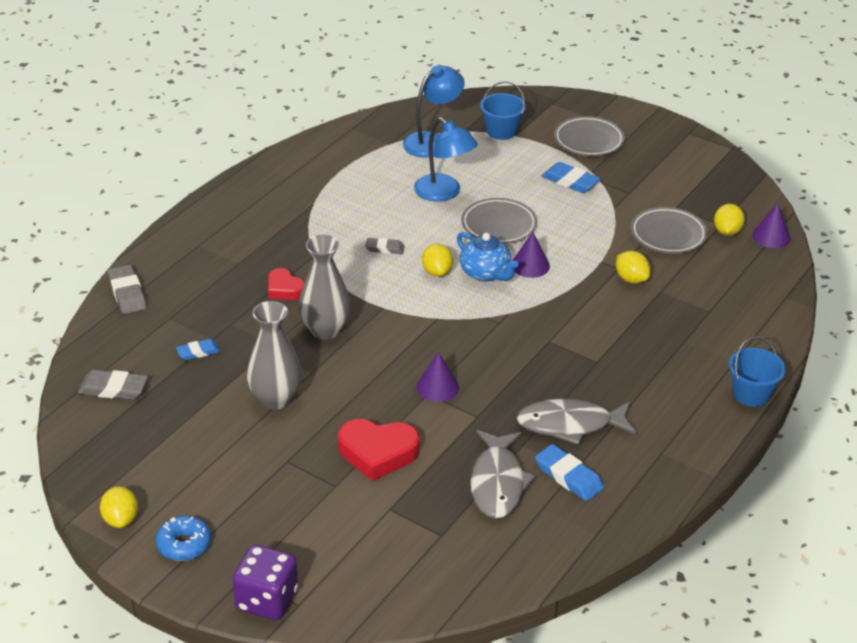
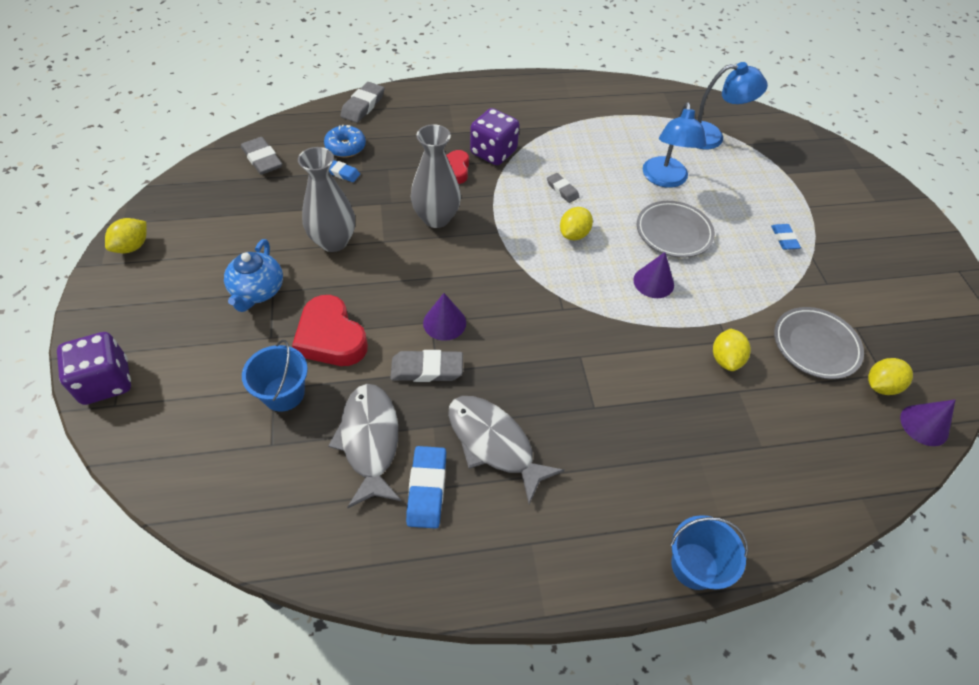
camera: 45 degrees right, 15 degrees up
(184, 545) = (132, 295): blue donut -> blue donut (345, 147)
(293, 257) = (493, 152): none -> purple dice
(469, 420) = (427, 369): none -> grey eraser
(485, 273) = (609, 262): blue teapot -> blue teapot (257, 291)
(498, 483) = (370, 441): grey fish -> grey fish turned 120 degrees clockwise
(501, 131) = (779, 163): blue bucket -> blue bucket (283, 393)
(570, 181) = (784, 239): blue eraser -> blue eraser, size x0.63
(588, 140) = (847, 216): grey plate -> none

